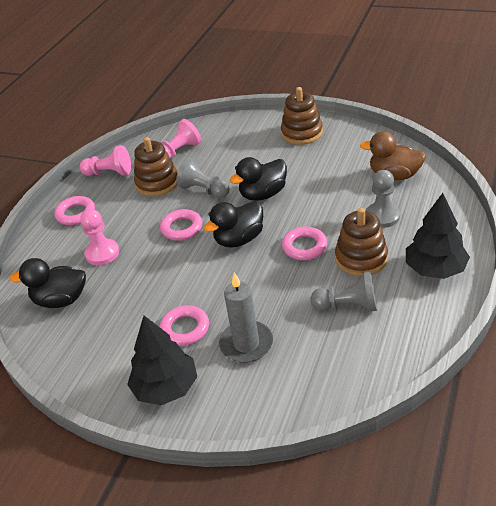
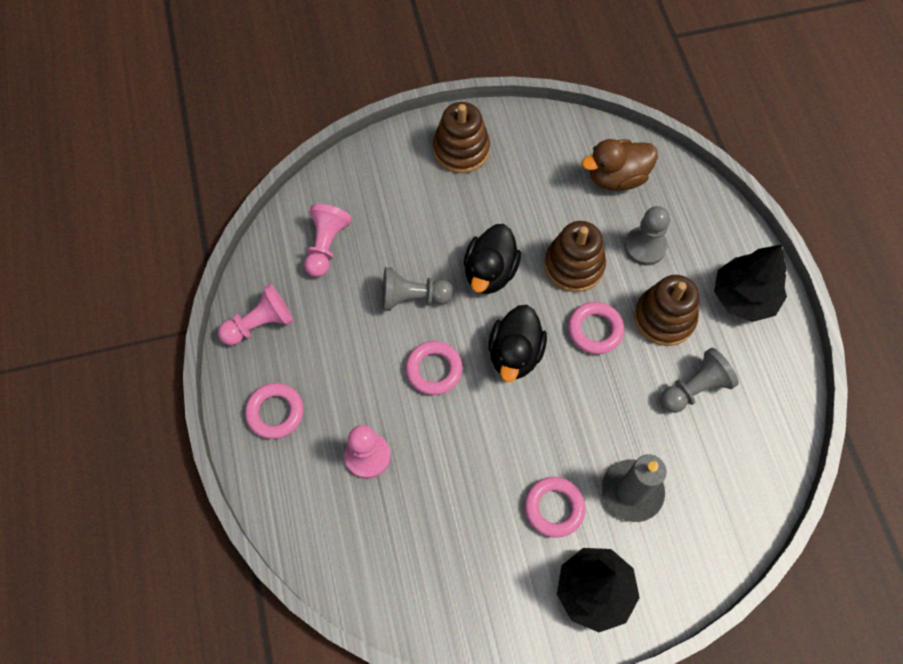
camera: 40 degrees left, 25 degrees up
(61, 300) = (377, 549): black duck -> none
(157, 183) = (342, 312): brown stacking toy -> brown stacking toy (574, 265)

